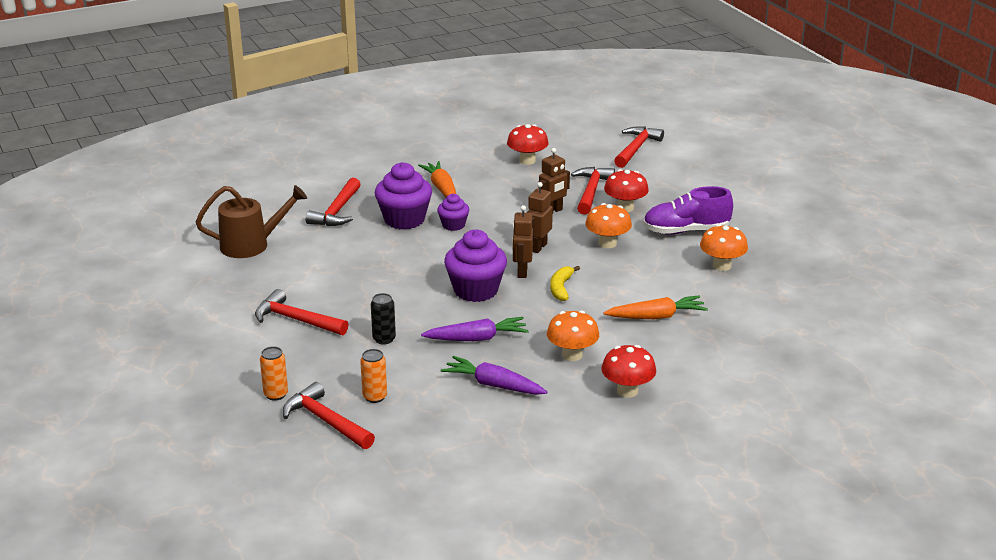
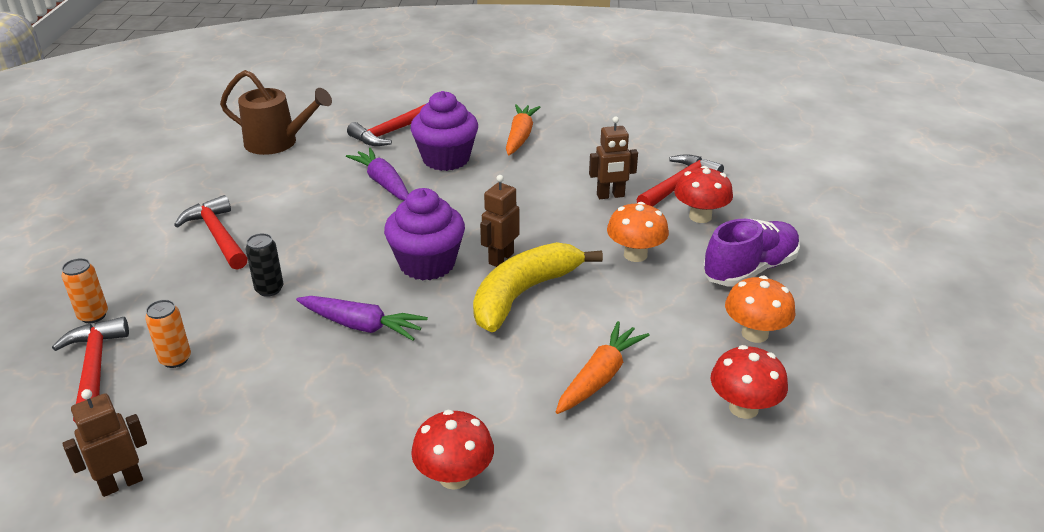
camera: 30 degrees right, 5 degrees up
(453, 225) = (488, 180): purple cupcake -> none
(493, 385) = (310, 397): purple carrot -> purple carrot (383, 183)
(527, 161) = (641, 131): red mushroom -> red mushroom (743, 408)
(538, 247) = (550, 234): brown robot -> brown robot (121, 483)
(561, 288) = (523, 294): yellow banana -> yellow banana, size x1.99
(572, 355) = (442, 392): orange mushroom -> none
(636, 148) = (781, 149): red hammer -> none
(656, 317) = (600, 377): orange carrot -> orange carrot turned 75 degrees counterclockwise
(686, 231) = (749, 269): purple shoe -> purple shoe turned 120 degrees clockwise

